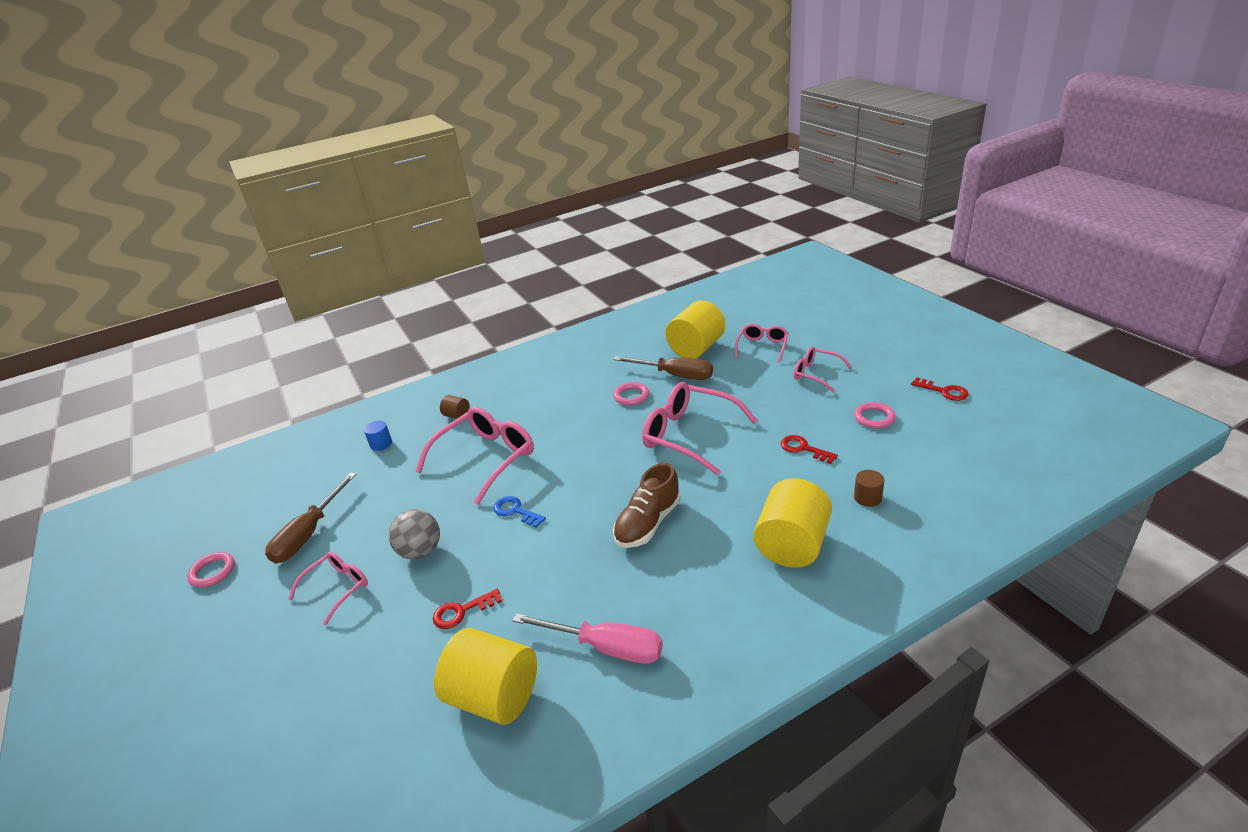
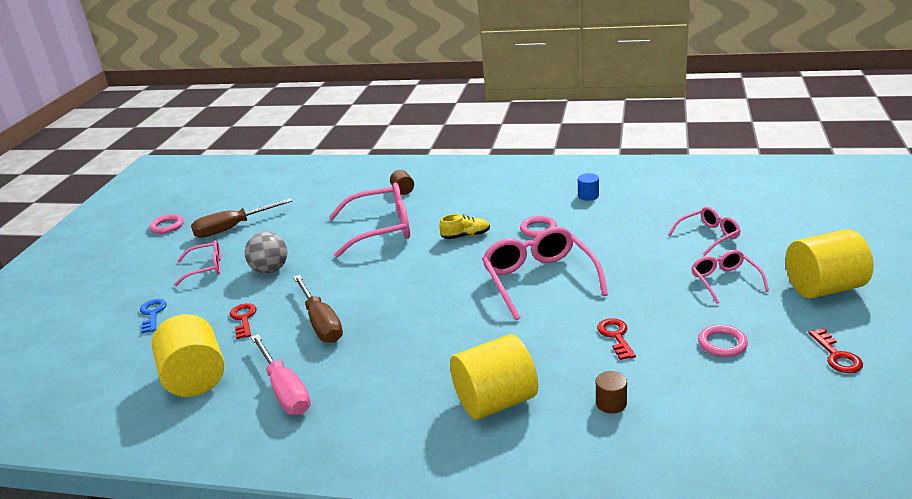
camera: 40 degrees right, 5 degrees down
(381, 444) = (336, 189): blue cylinder -> blue cylinder (588, 196)
(462, 611) = (243, 319): red key -> red key turned 60 degrees clockwise
(515, 511) = (352, 273): blue key -> blue key (152, 314)
(576, 428) = (466, 236): none -> yellow shoe
(648, 523) = (419, 327): brown shoe -> none
(675, 375) = (596, 228): brown screwdriver -> brown screwdriver (321, 323)
(696, 348) = (646, 213): yellow cylinder -> yellow cylinder (824, 288)

